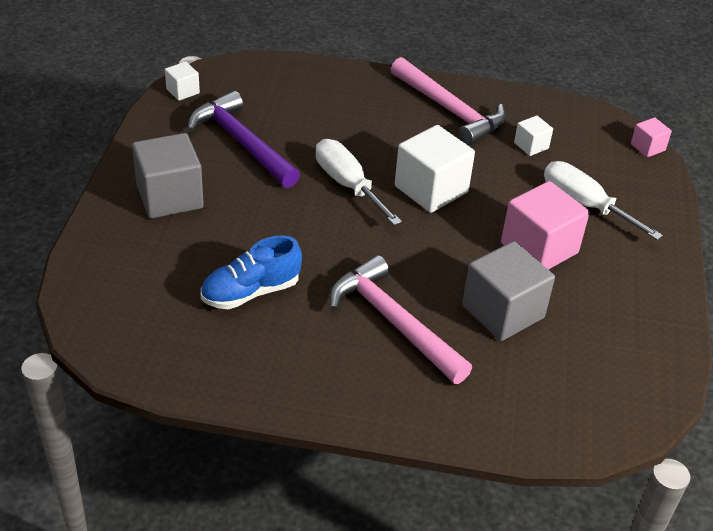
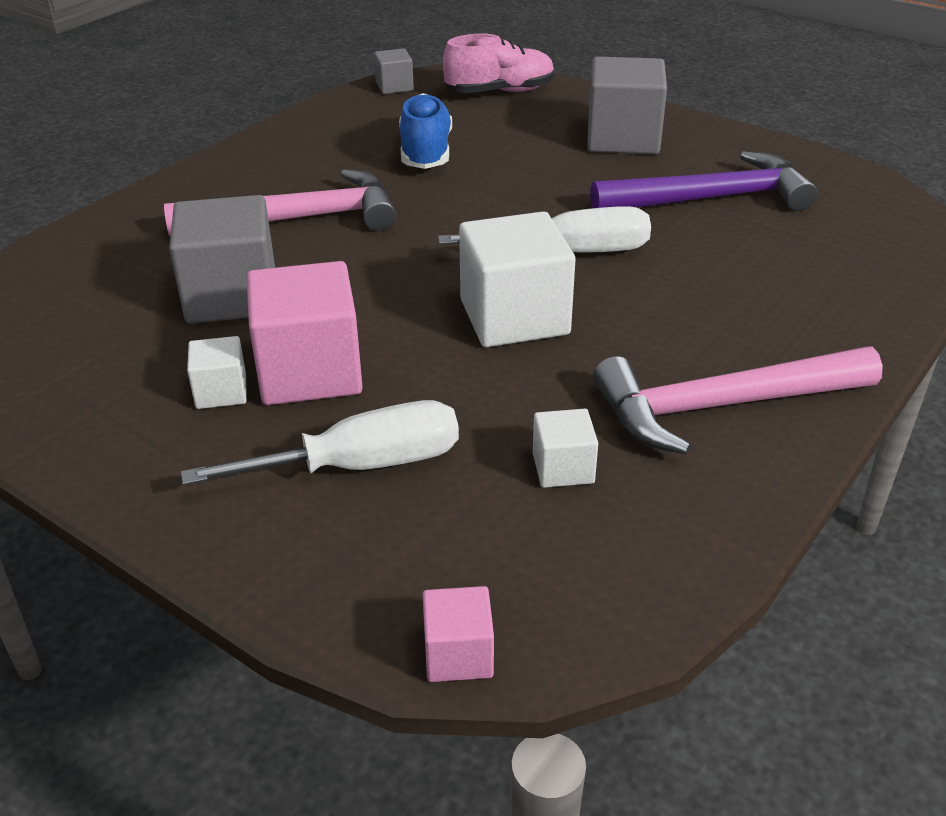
camera: 120 degrees right, 5 degrees down
(109, 285) = (500, 92): none -> pink shoe
(127, 359) = (394, 86): none -> grey cube
(183, 91) = (857, 181): white cube -> white cube (221, 392)

